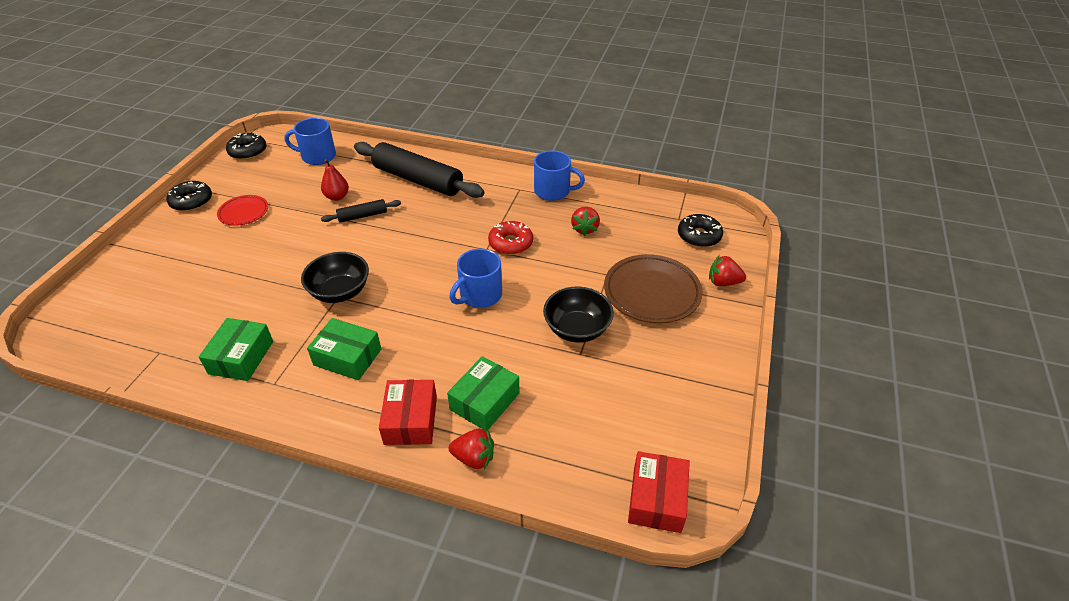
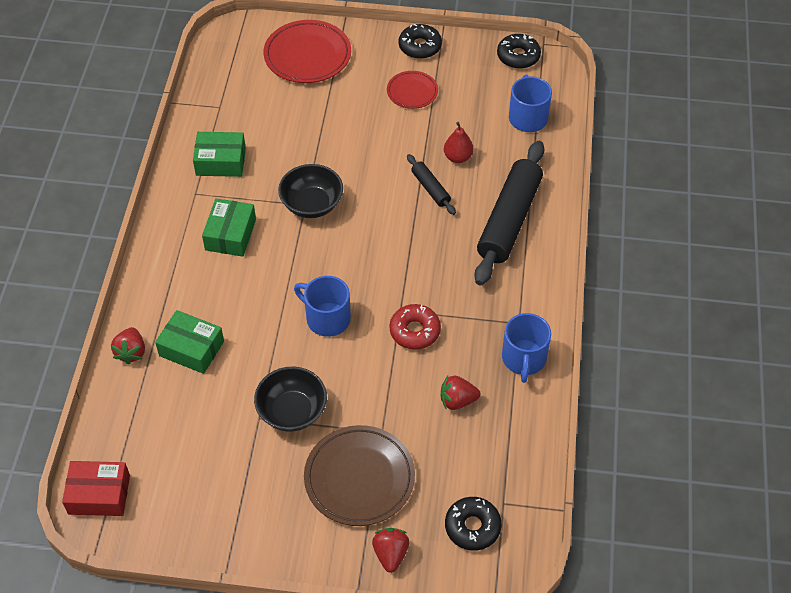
camera: 80 degrees right, 10 degrees up
(140, 275) = (307, 56): none -> red plate
(410, 420) = (166, 298): red box -> none

